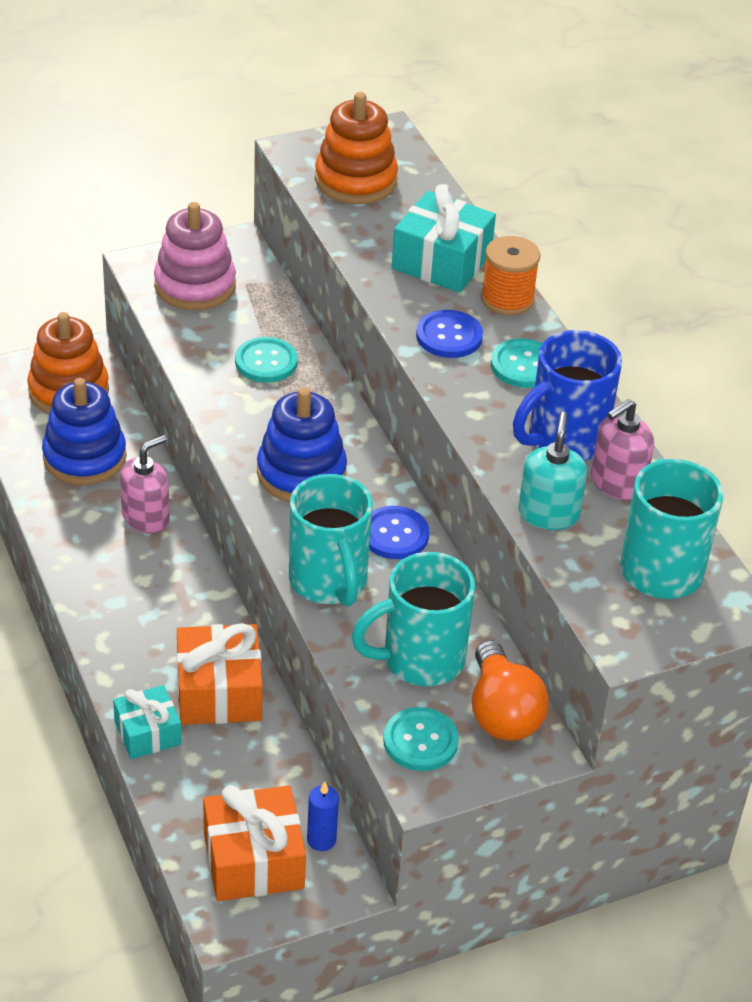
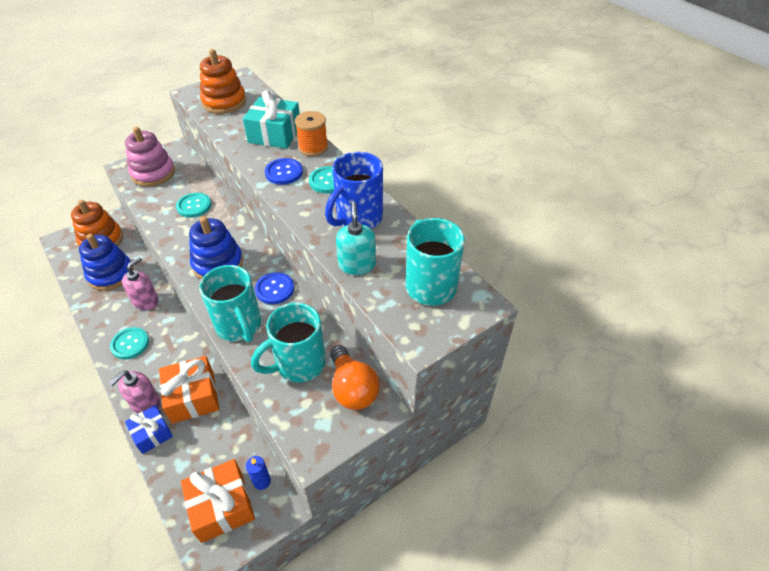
camera: 10 degrees left, 5 degrees up
(147, 733) = (152, 433): turquoise gift -> blue gift
(420, 741) = (306, 420): turquoise button -> turquoise button (130, 344)
(617, 483) = (393, 238): pink soap dispenser -> pink soap dispenser (145, 403)

